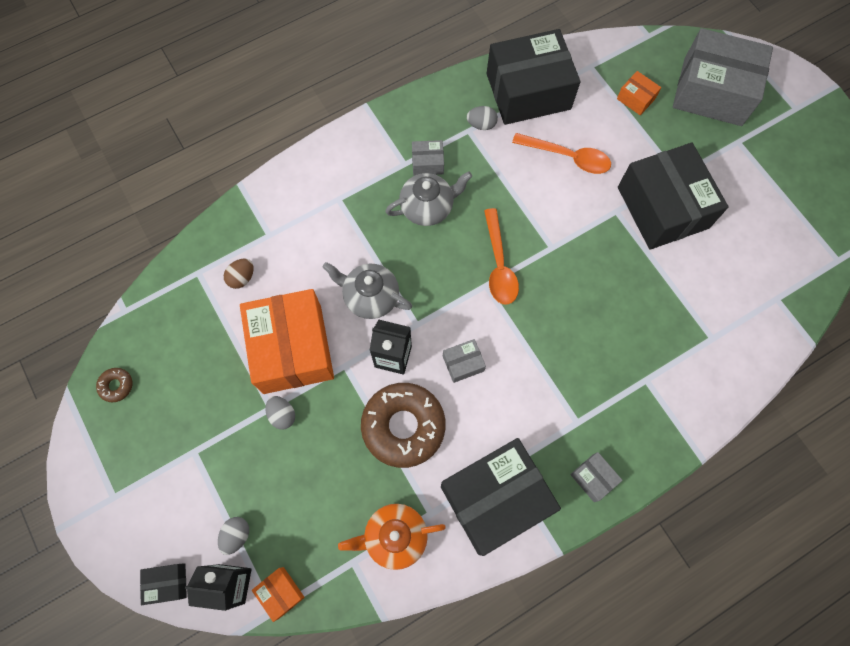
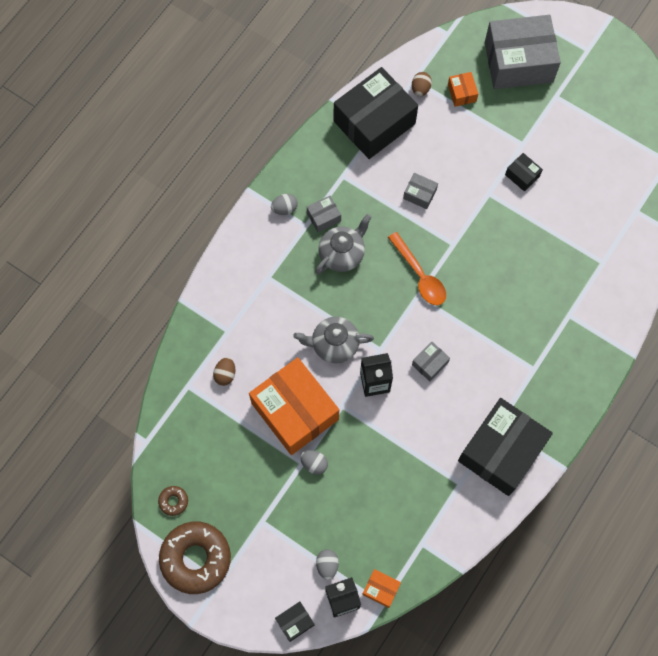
camera: 25 degrees left, 0 degrees up
(394, 537) = (442, 512): orange teapot -> none
(403, 426) = (409, 430): brown donut -> brown donut (196, 558)
(481, 124) = (350, 167): grey egg -> grey egg (284, 208)
(567, 157) = (431, 165): orange spoon -> none
(593, 78) = (420, 89): none -> brown egg
(593, 478) = (563, 404): grey box -> grey box (419, 194)
(636, 98) = (462, 93): orange box -> orange box turned 60 degrees clockwise
(662, 207) = (522, 175): black box -> black box, size x0.42

